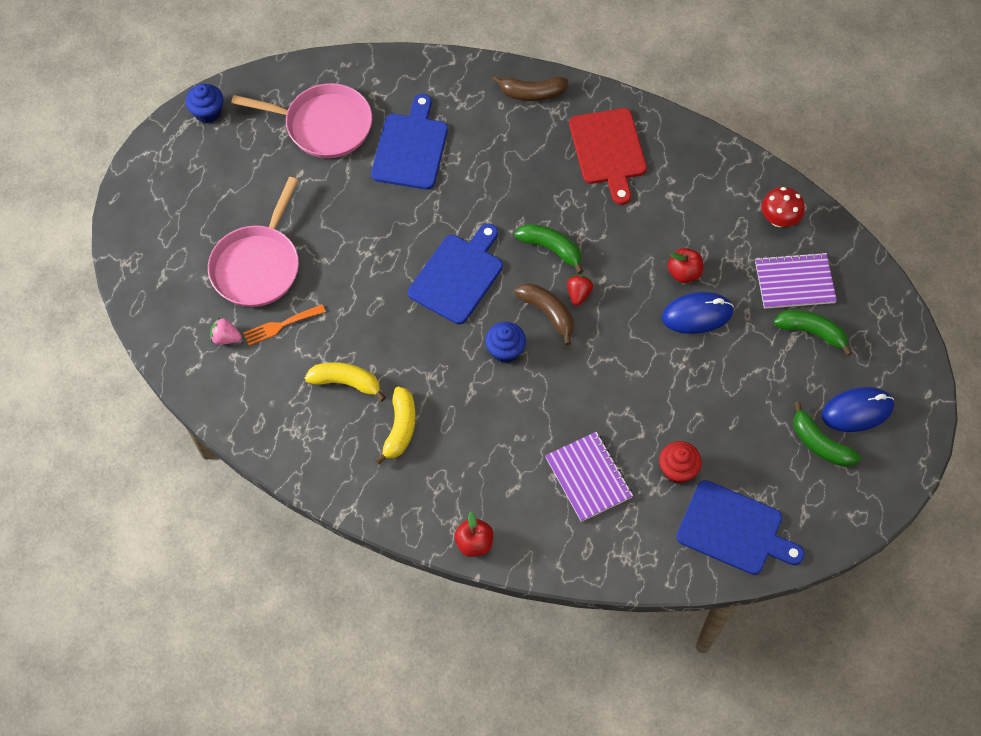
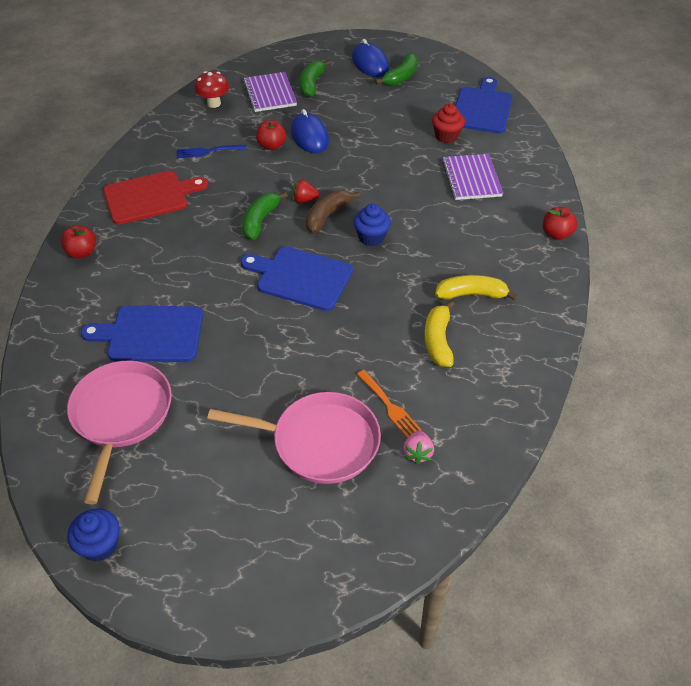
camera: 100 degrees left, 15 degrees down
(532, 93) = (82, 252): brown banana -> red apple
(588, 477) = (471, 178): purple notebook -> purple notebook turned 60 degrees counterclockwise
(681, 208) = (208, 151): none -> blue fork

